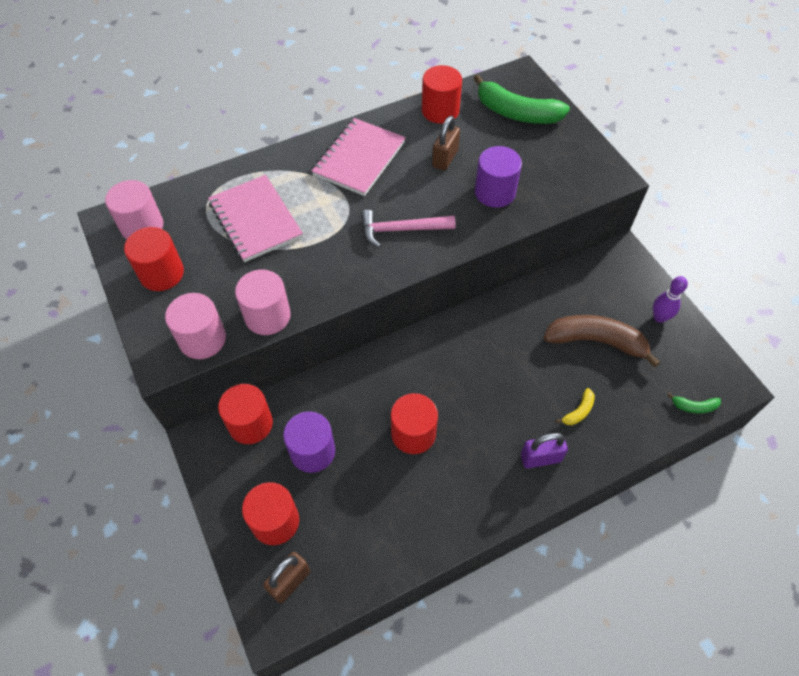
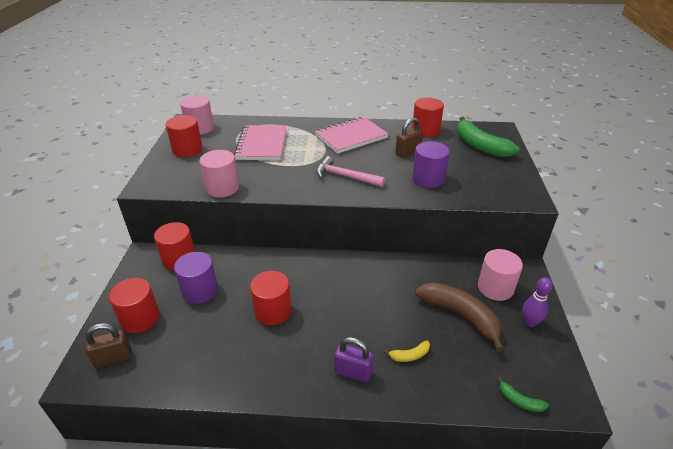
camera: 30 degrees right, 20 degrees down
(202, 339) = (175, 185): pink cylinder -> pink cylinder (495, 288)

